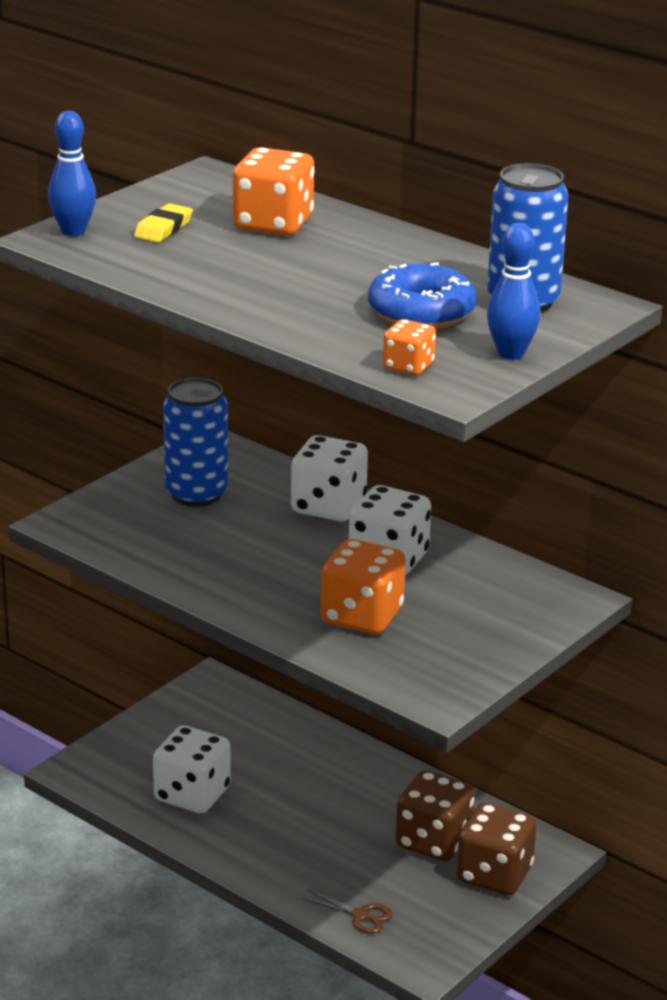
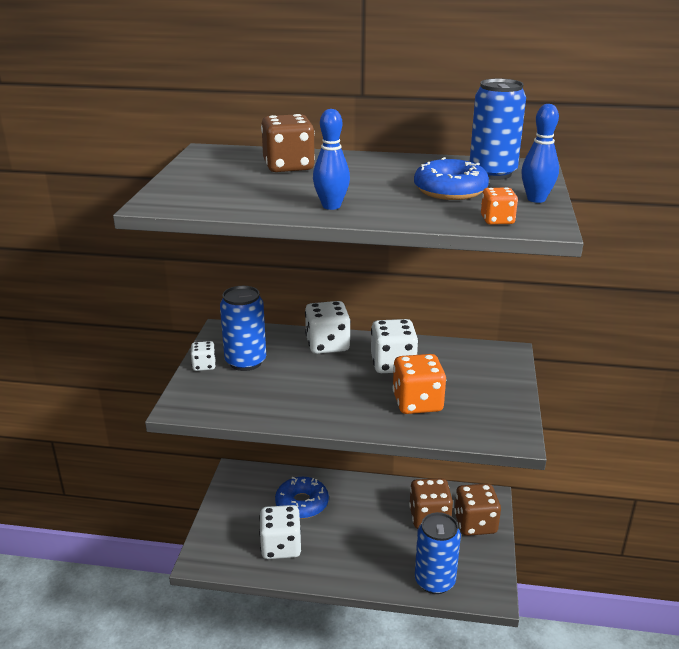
camera: 30 degrees left, 0 degrees up
(73, 231) = (166, 196): blue bowling pin -> blue bowling pin (331, 206)
(139, 482) = (204, 365): none -> white dice
(163, 228) = (224, 182): yellow eraser -> none
(268, 755) = (302, 504): none -> blue donut
(273, 224) = (288, 166): orange dice -> brown dice
(360, 915) = (434, 581): brown scissors -> blue can

